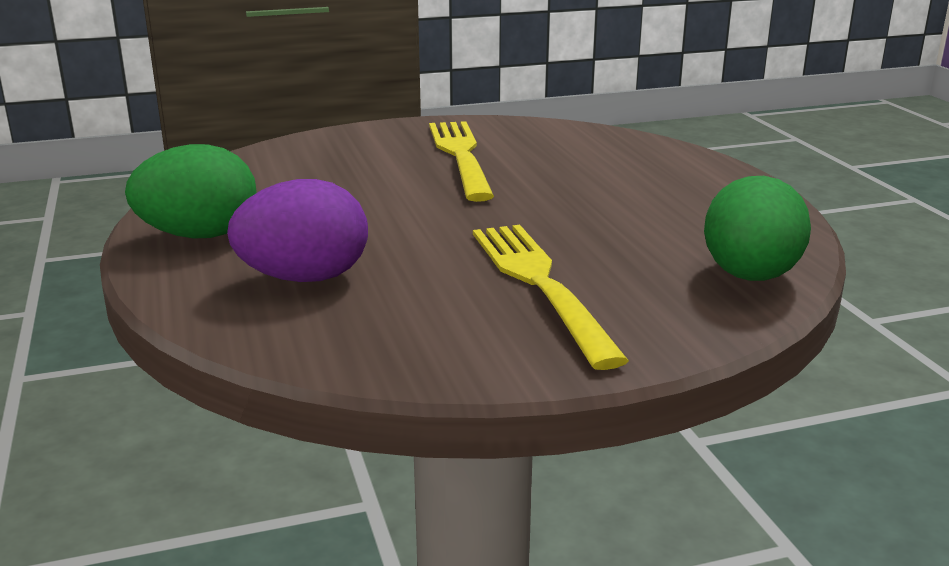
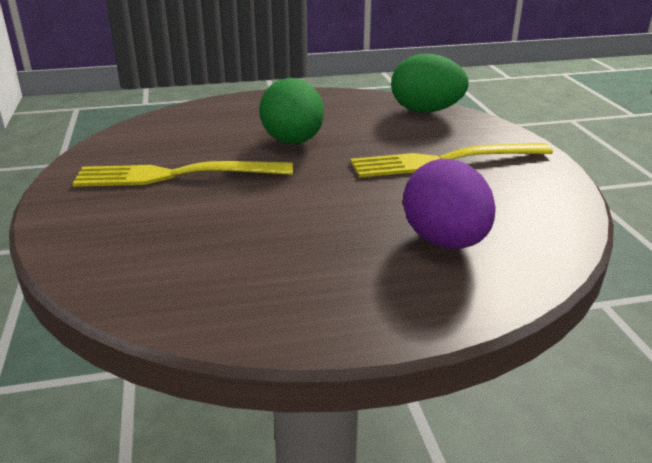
camera: 85 degrees left, 5 degrees up
(199, 236) = (350, 302): green egg -> green egg (293, 142)

